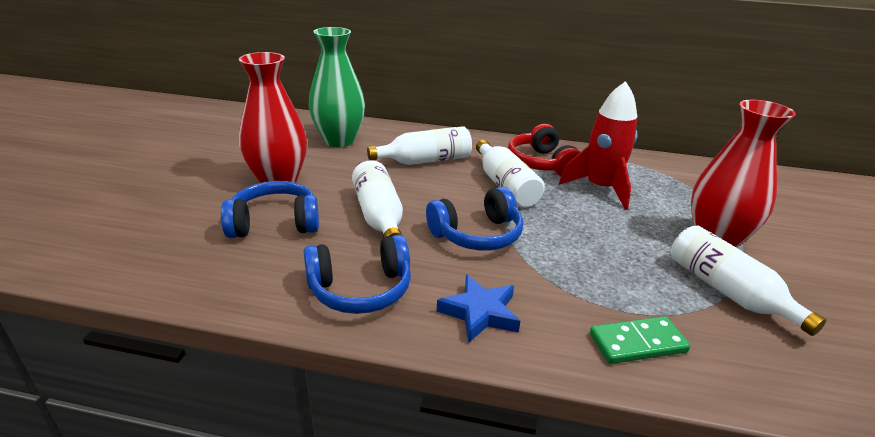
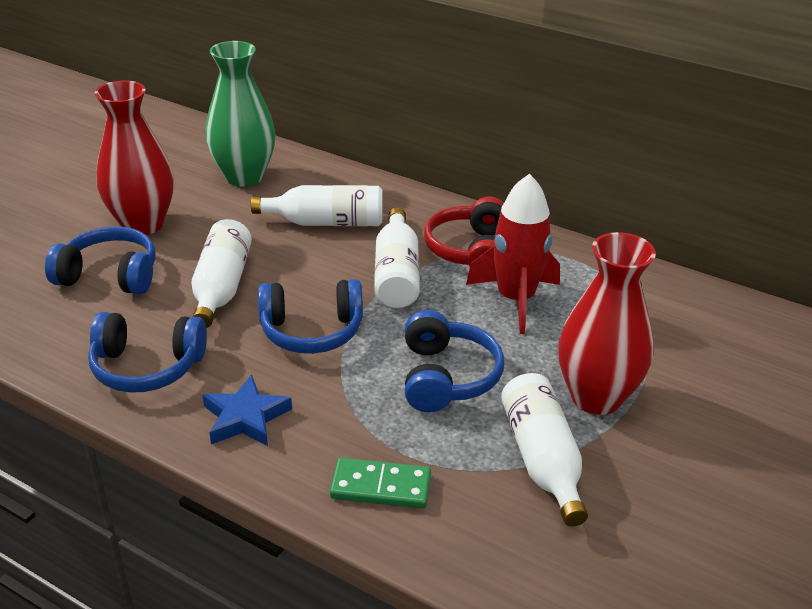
camera: 20 degrees right, 5 degrees up
(604, 247) = (446, 377): none -> blue headphones

